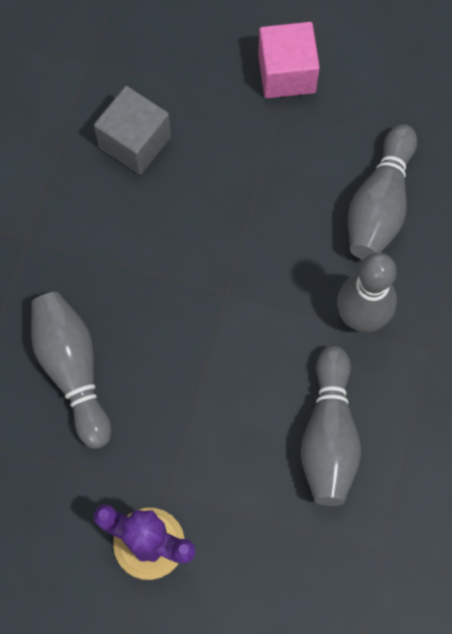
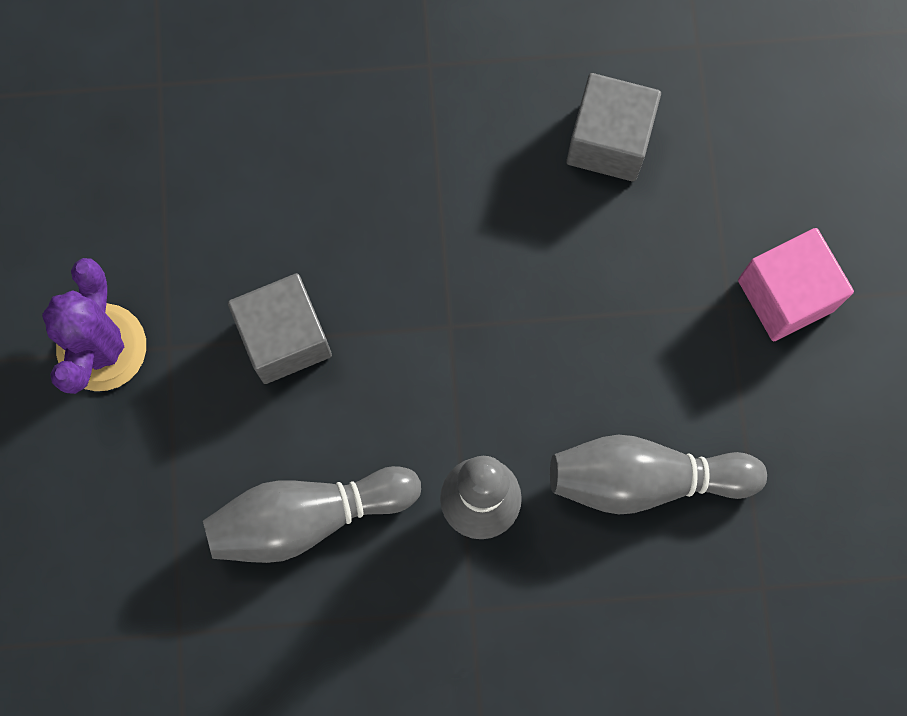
camera: 70 degrees right, 5 degrees up
(73, 370) = (283, 180): grey bowling pin -> none
(192, 408) = (285, 338): none -> grey cube

